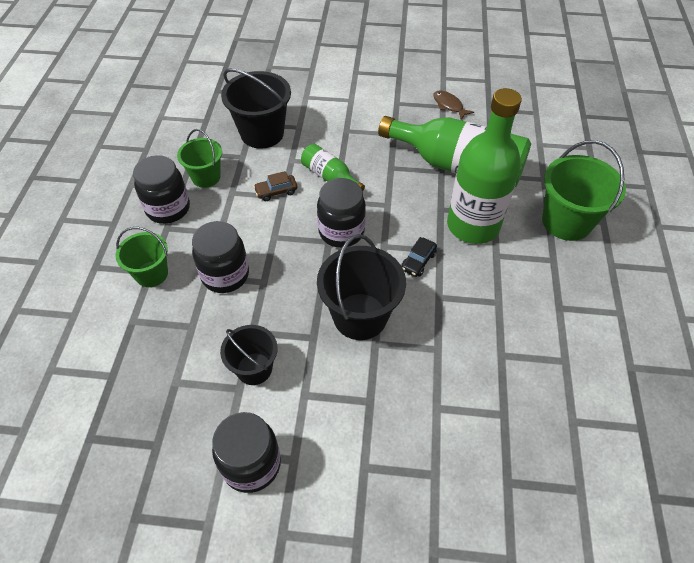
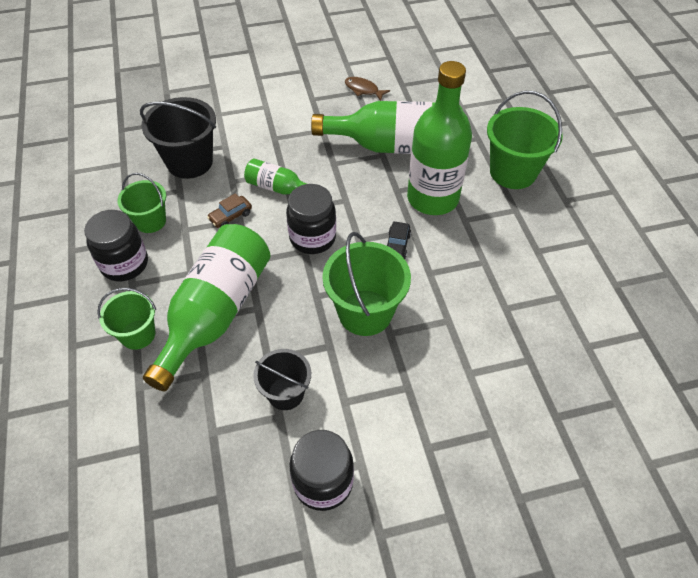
camera: 20 degrees left, 0 degrees up
(225, 275) = (216, 313): black jar -> green bottle
(360, 316) = (365, 312): black bucket -> green bucket

